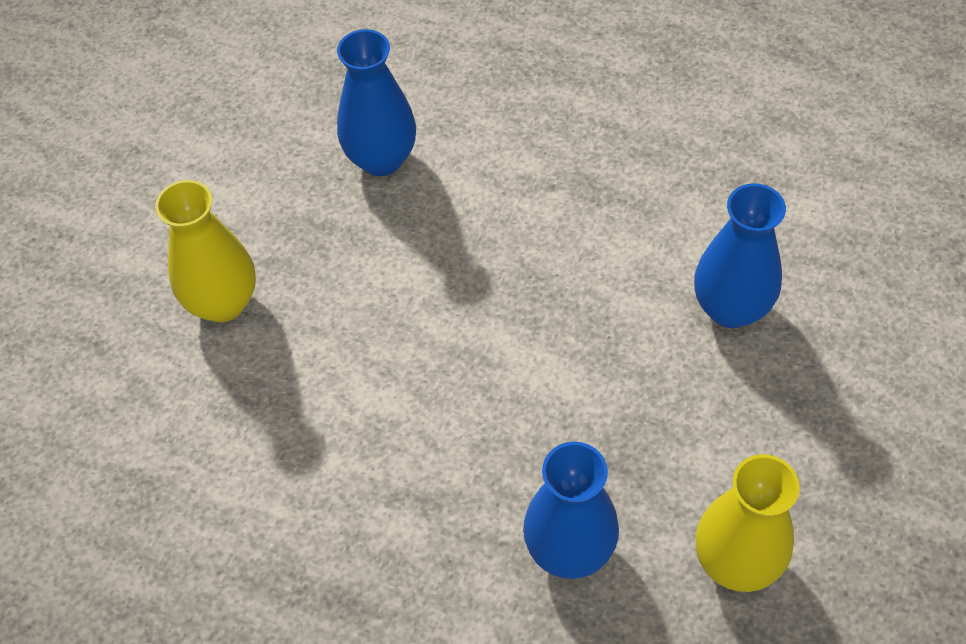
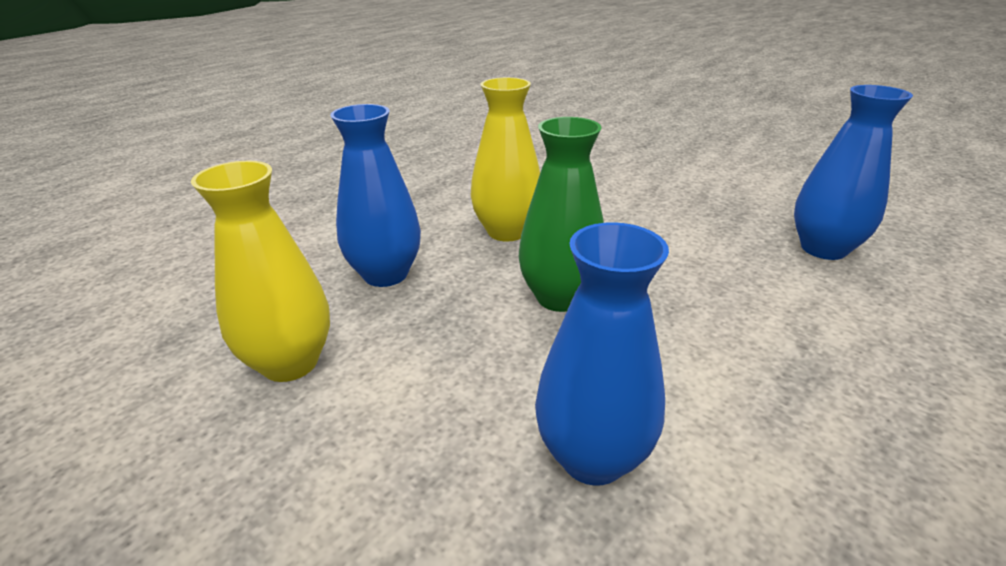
camera: 105 degrees right, 25 degrees down
(223, 303) = (668, 177): yellow vase -> yellow vase (507, 232)
(550, 368) = (560, 297): none -> green vase

